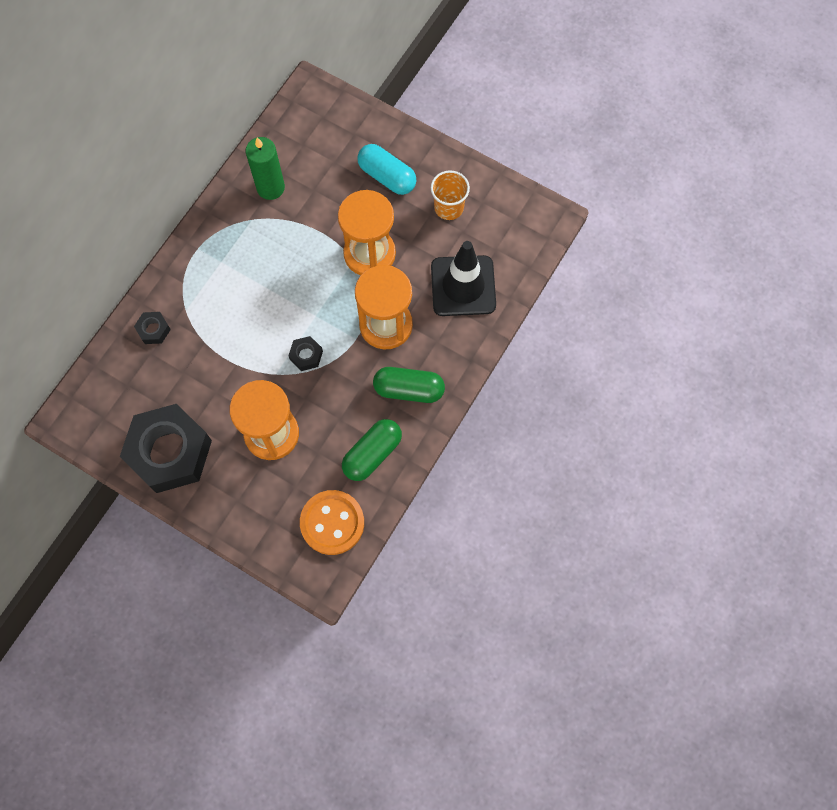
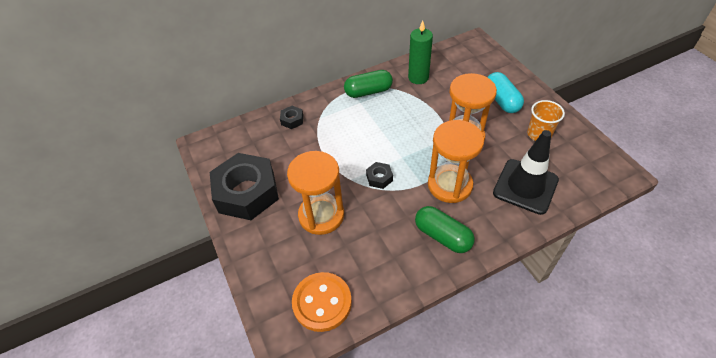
camera: 35 degrees right, 20 degrees down
(372, 454) = (386, 267): green capsule -> green capsule (368, 92)

